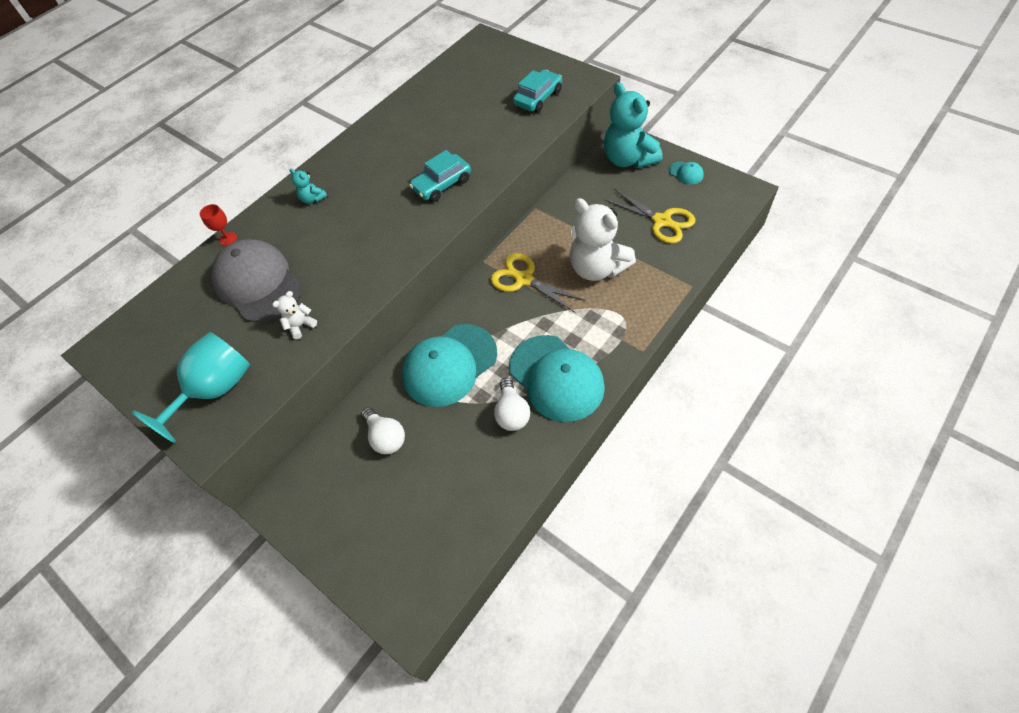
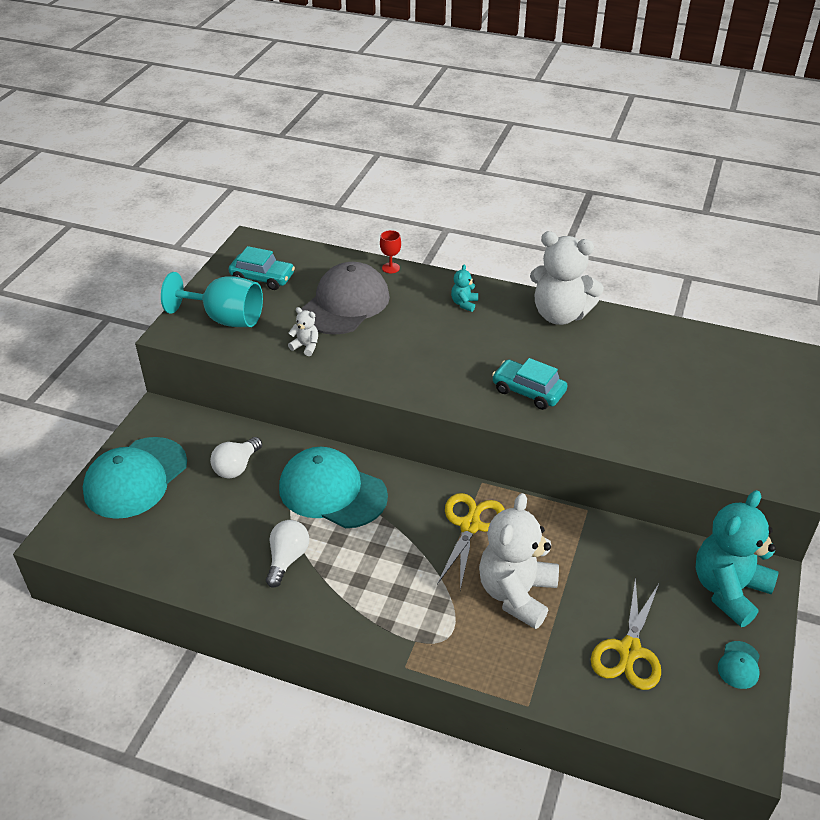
camera: 65 degrees right, 15 degrees down
(364, 144) = (560, 315): none -> white teddy bear
(512, 413) = (287, 559): white light bulb -> white light bulb turned 135 degrees clockwise
(538, 98) = (721, 438): turquoise car -> turquoise car (262, 278)
(556, 378) = (342, 588): turquoise cap -> turquoise cap (135, 478)

